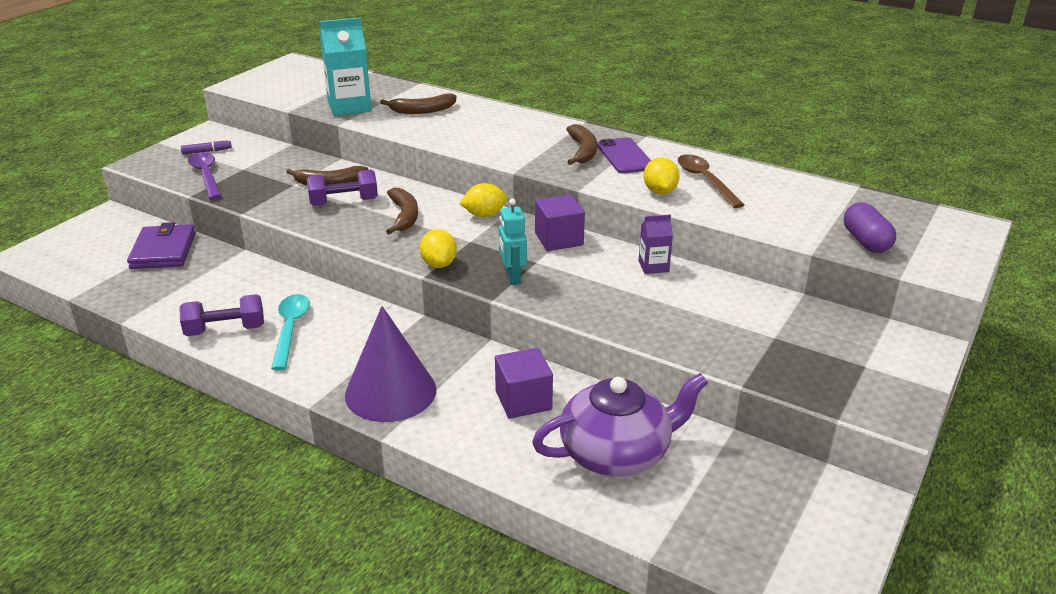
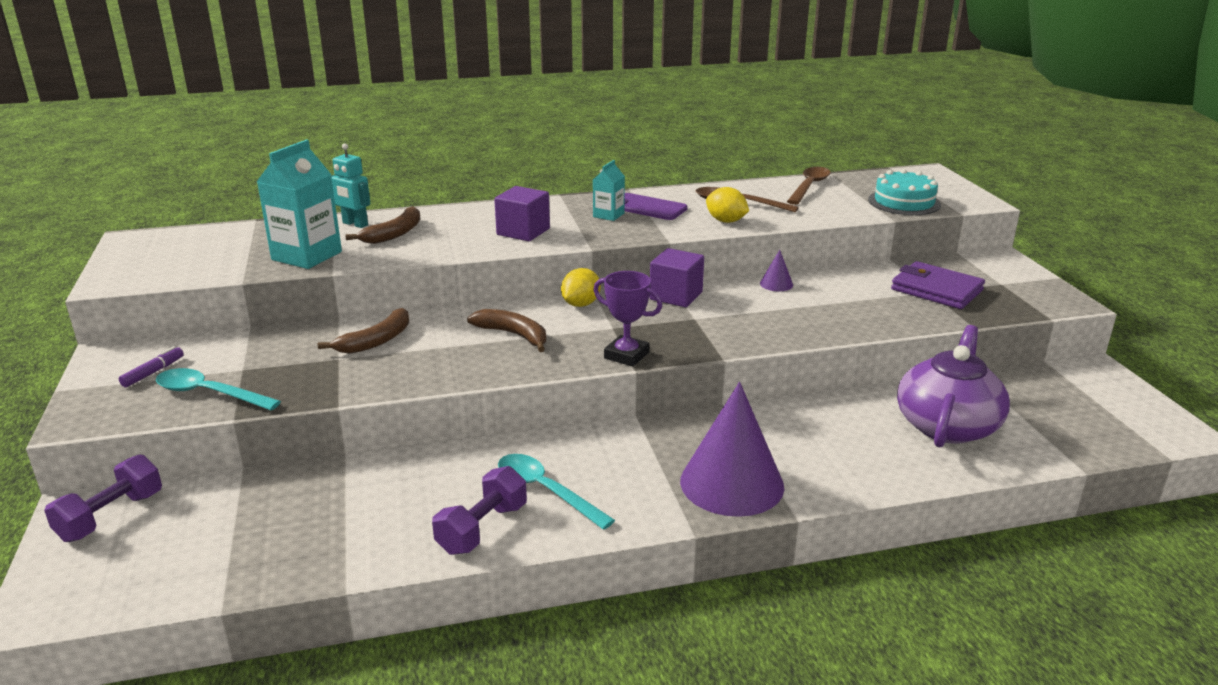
camera: 45 degrees left, 5 degrees down
(163, 251) = (245, 503): purple wallet -> purple wallet (936, 290)
(206, 175) = (209, 393): purple spoon -> turquoise spoon
(344, 202) = (429, 349): purple dumbbell -> purple dumbbell (111, 516)
(439, 264) = (626, 355): yellow lemon -> purple trophy
(512, 277) = (702, 337): turquoise robot -> turquoise robot (355, 224)
(523, 400) = (830, 430): purple cube -> purple cube (523, 232)
(583, 151) = (608, 215): brown banana -> turquoise carton
(653, 266) = (776, 284): purple carton -> purple cone
(806, 191) = (809, 187): none -> brown spoon
(865, 241) = (904, 202): purple capsule -> turquoise cake

